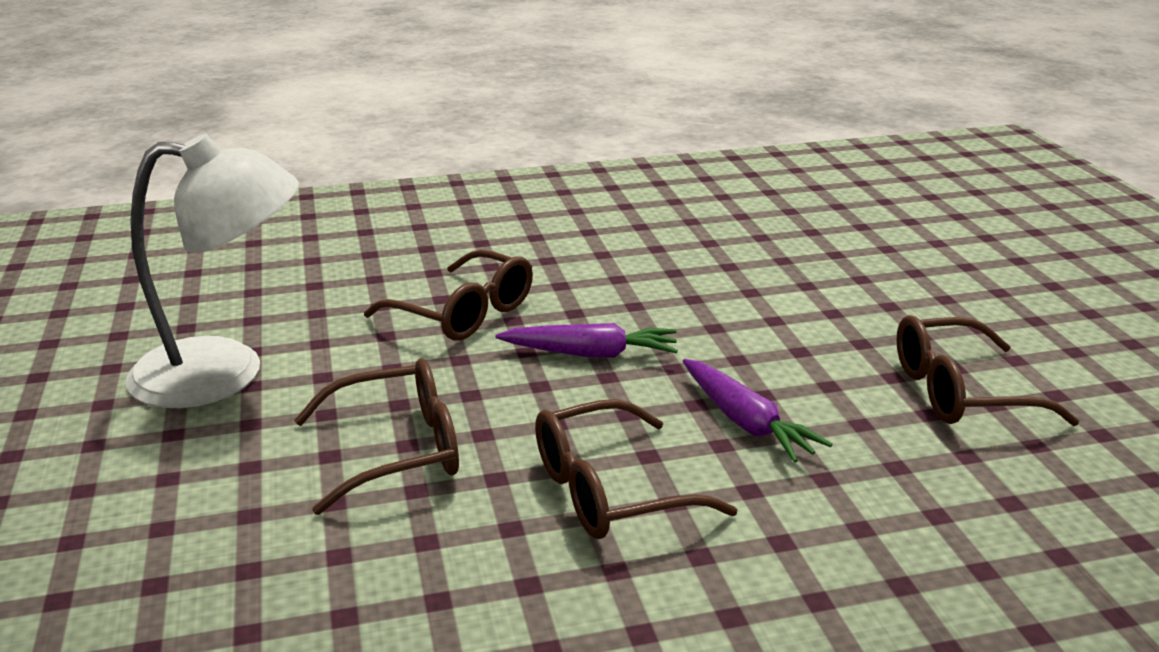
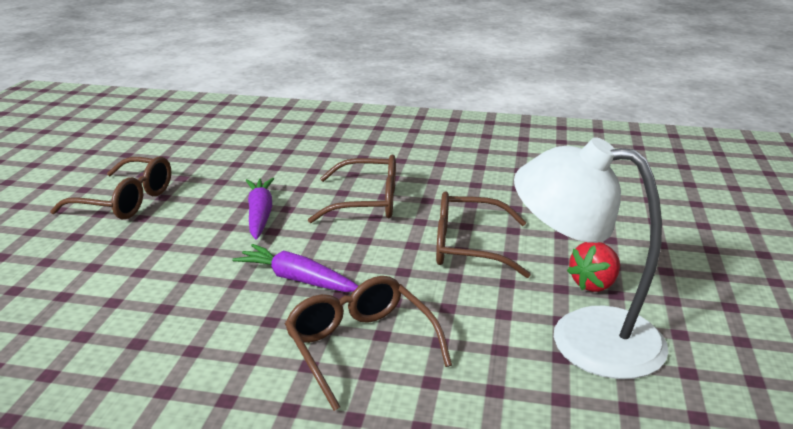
camera: 155 degrees left, 0 degrees up
(202, 439) = (594, 284): none -> red strawberry

